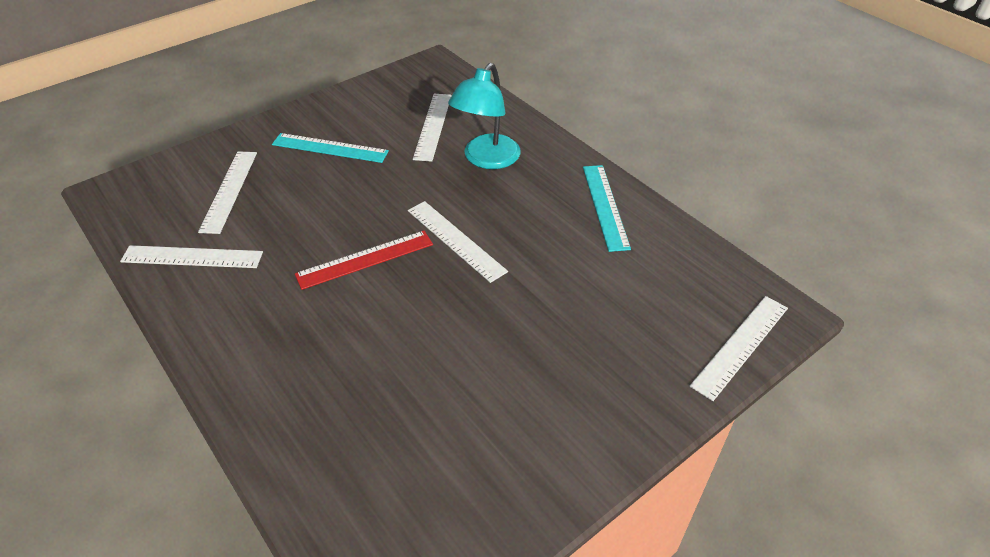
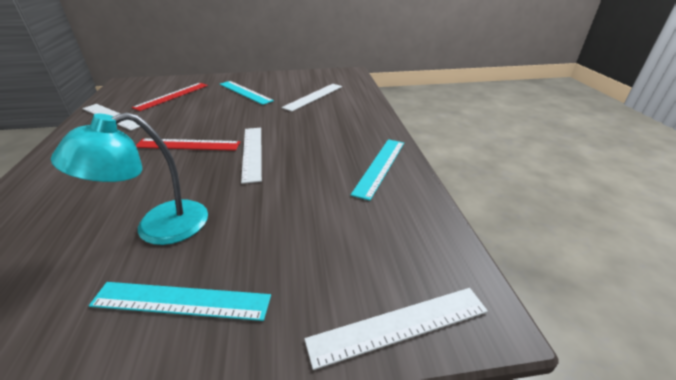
camera: 30 degrees right, 10 degrees down
(229, 190) = (172, 96): white ruler -> red ruler
(486, 159) = (326, 119): turquoise lamp -> turquoise lamp (158, 227)
(572, 408) = (181, 301): none -> turquoise ruler

